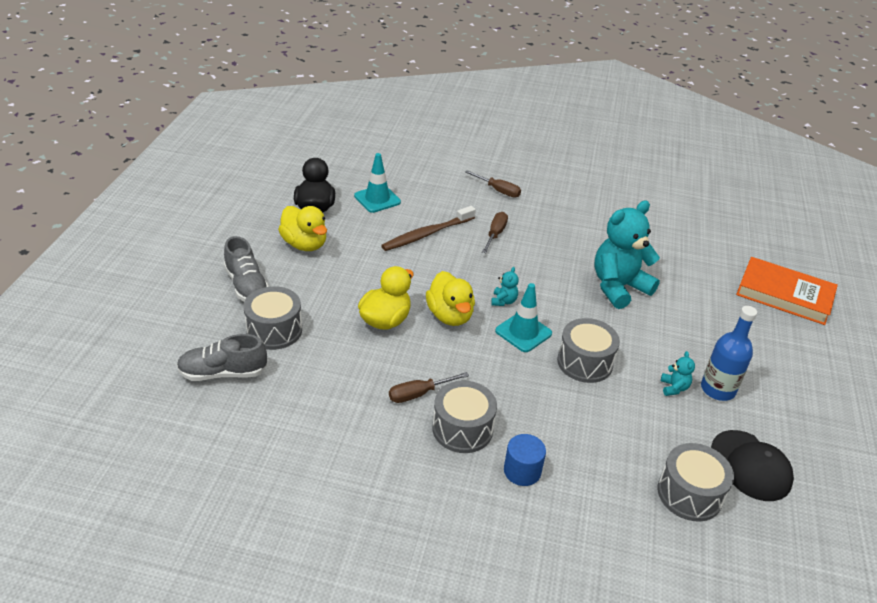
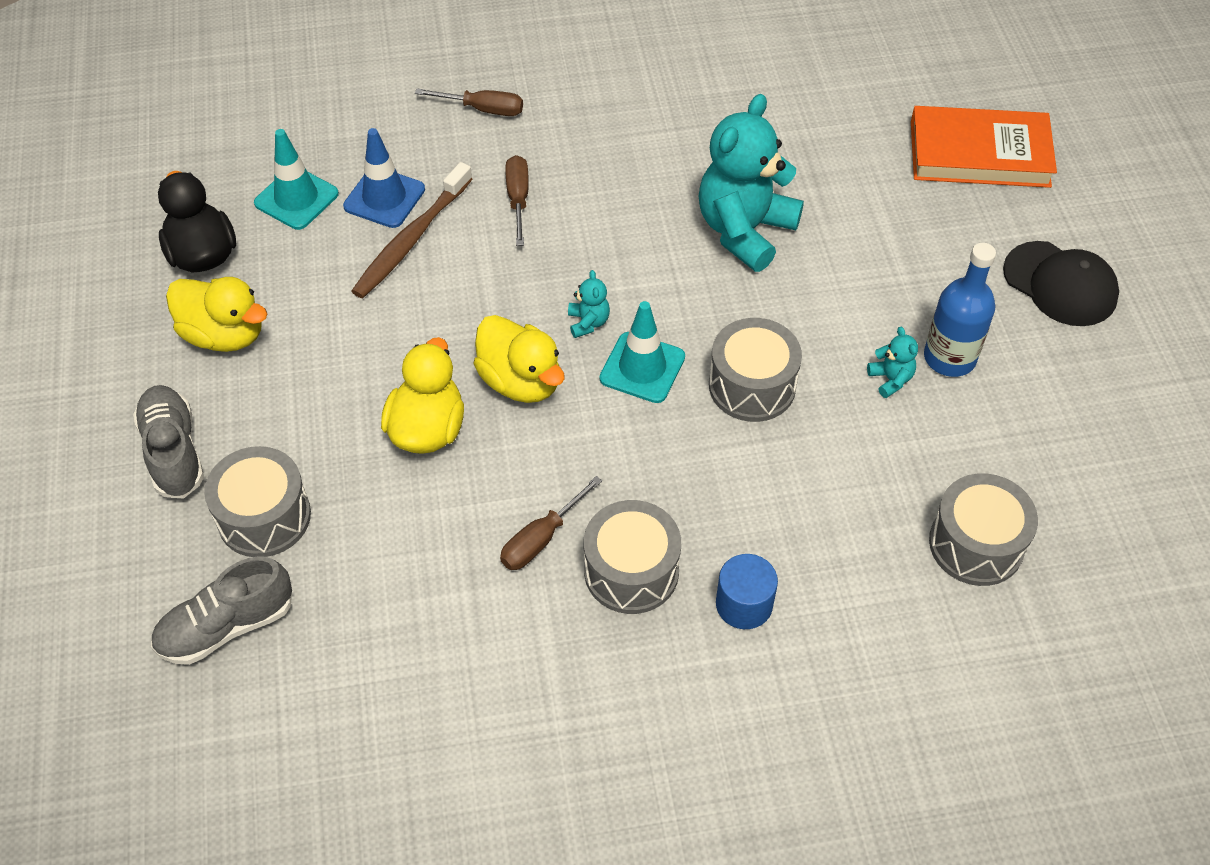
camera: 20 degrees left, 15 degrees up
(246, 286) = (173, 452): grey shoe -> grey shoe turned 150 degrees counterclockwise
(423, 212) = (384, 198): none -> blue traffic cone
(751, 466) = (1037, 465): black cap -> black cap (1060, 284)

